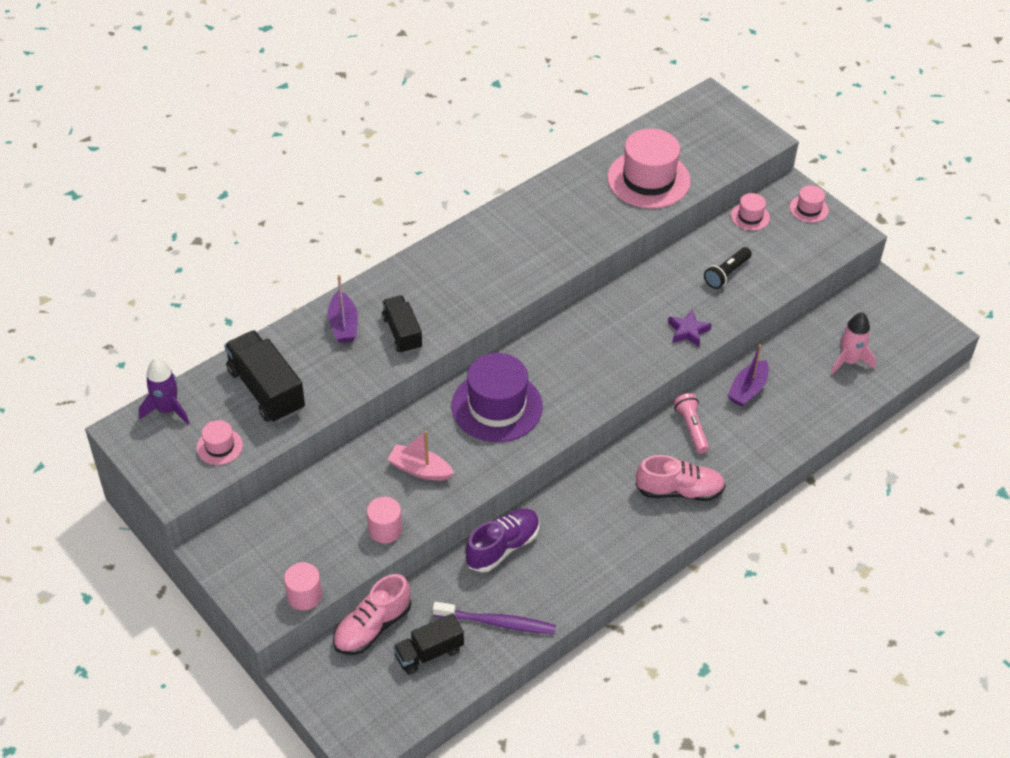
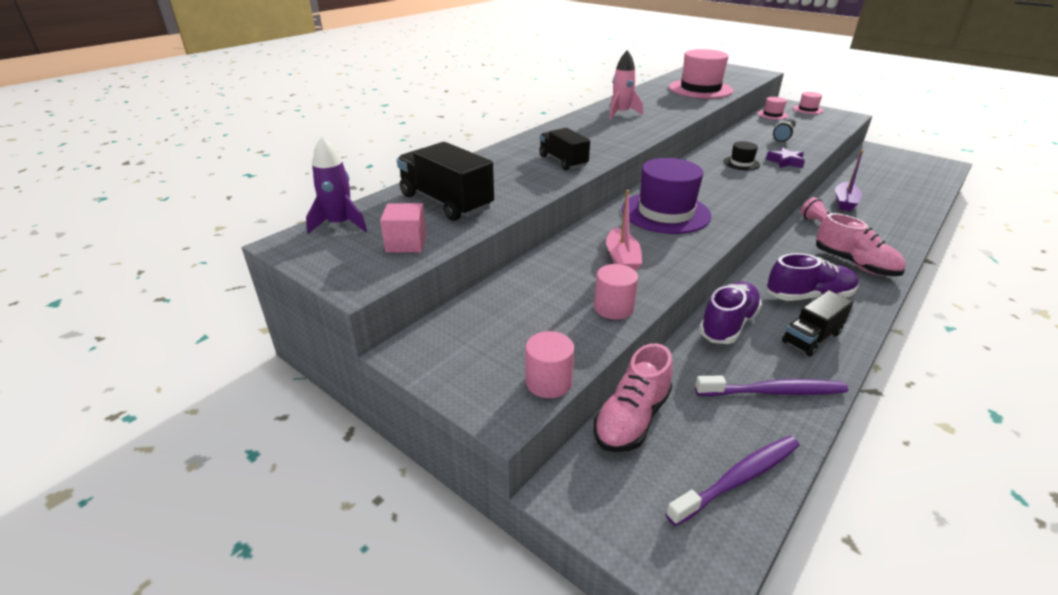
camera: 10 degrees left, 15 degrees down
(219, 446) = (406, 243): pink hat -> pink cube
(343, 325) = (506, 161): purple boat -> none
(420, 469) = (622, 259): pink boat -> pink boat turned 105 degrees counterclockwise
(424, 688) = (738, 479): none -> purple toothbrush
(429, 653) = (717, 436): black truck -> black truck (811, 337)
(600, 526) = (809, 296): none -> purple shoe
(634, 327) = (741, 163): none -> black hat
(679, 491) = (855, 264): pink shoe -> pink shoe turned 60 degrees clockwise
(849, 361) = (900, 182): pink rocket -> pink rocket (621, 113)

